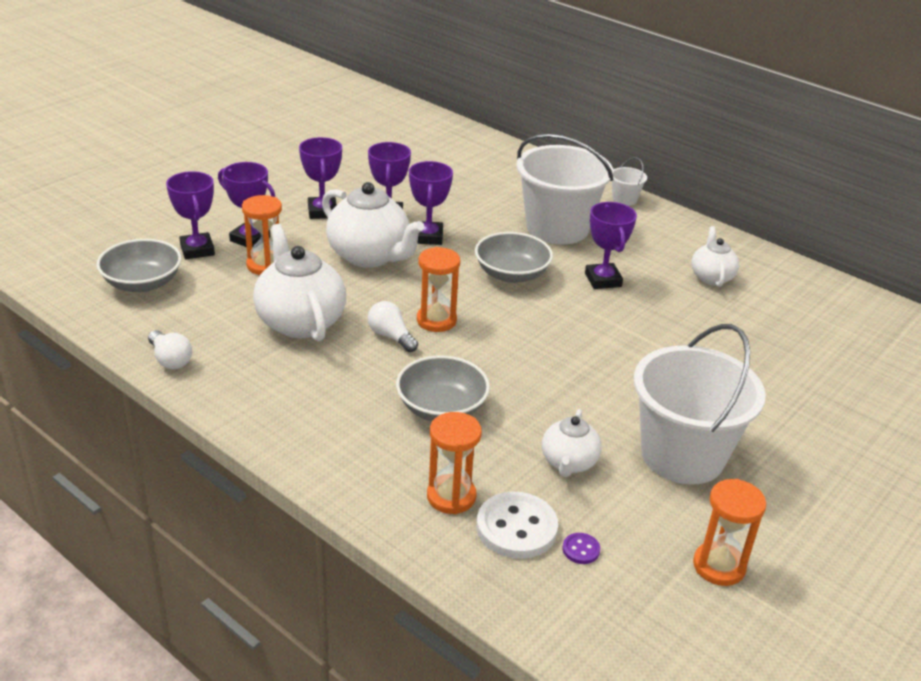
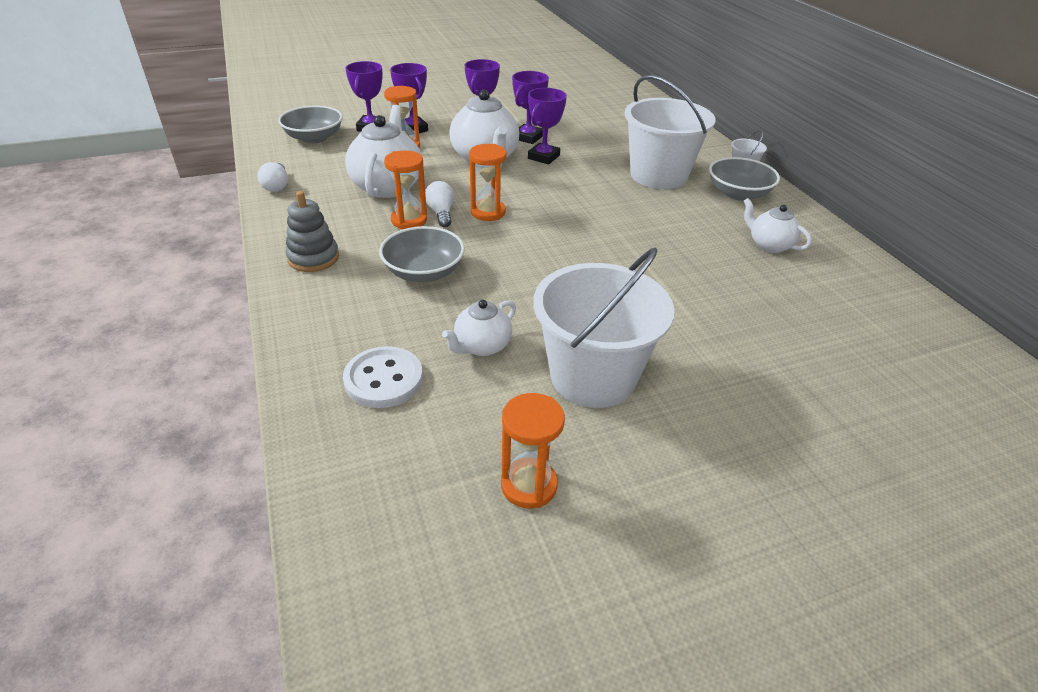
camera: 30 degrees right, 5 degrees up
(313, 432) = (313, 258): none -> grey stacking toy
(451, 496) = (359, 337): orange hourglass -> orange hourglass (409, 220)
(511, 274) = (584, 197): grey bowl -> grey bowl (738, 194)
(581, 549) = (417, 418): purple button -> none
(603, 280) = (660, 221): purple trophy -> none
(711, 277) = (769, 245): white teapot -> white teapot turned 75 degrees counterclockwise

